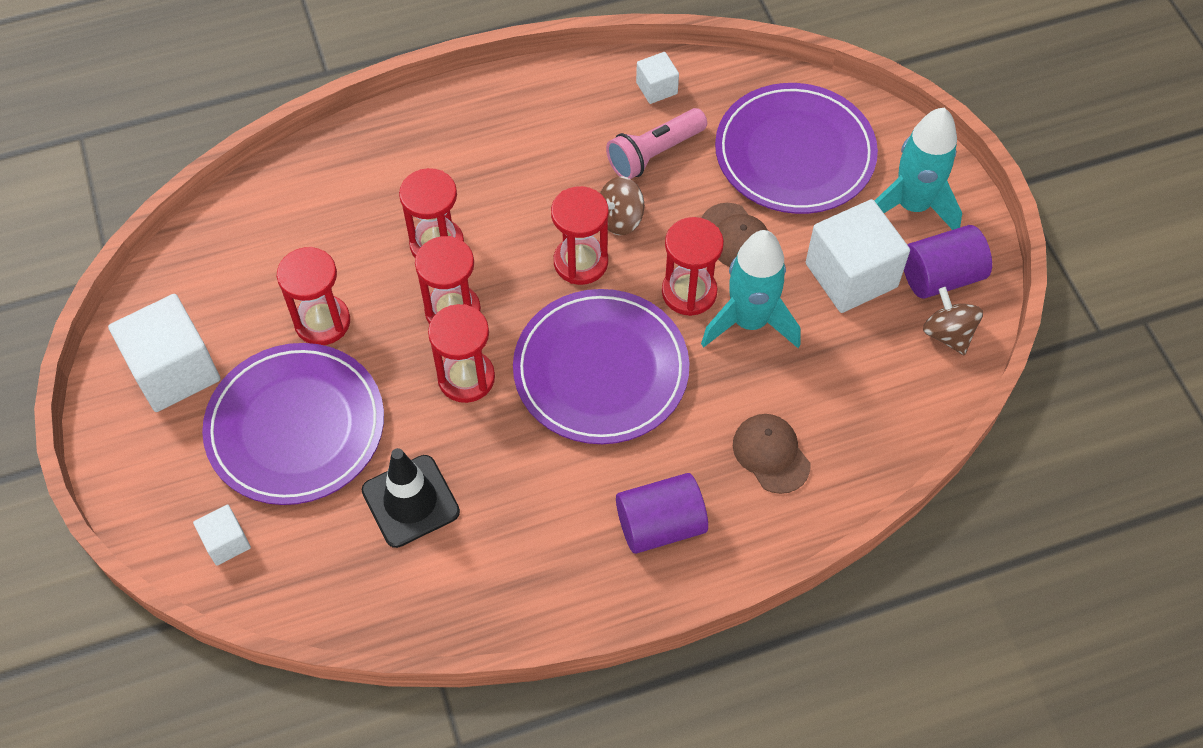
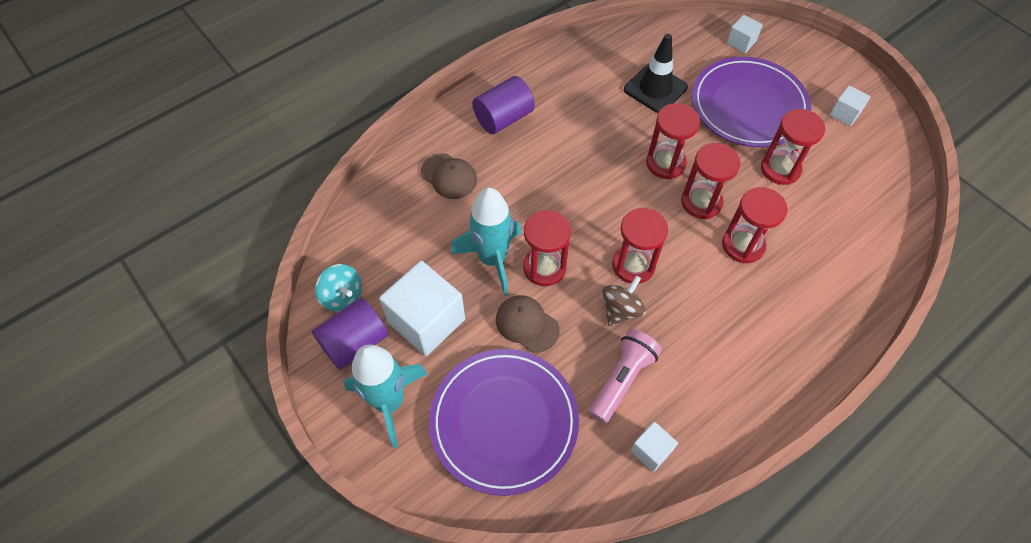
camera: 160 degrees right, 0 degrees up
(174, 370) = (845, 114): white cube -> white cube, size x0.50
(601, 370) = (581, 194): purple plate -> none
(948, 334) = (342, 296): brown spinning top -> turquoise spinning top

